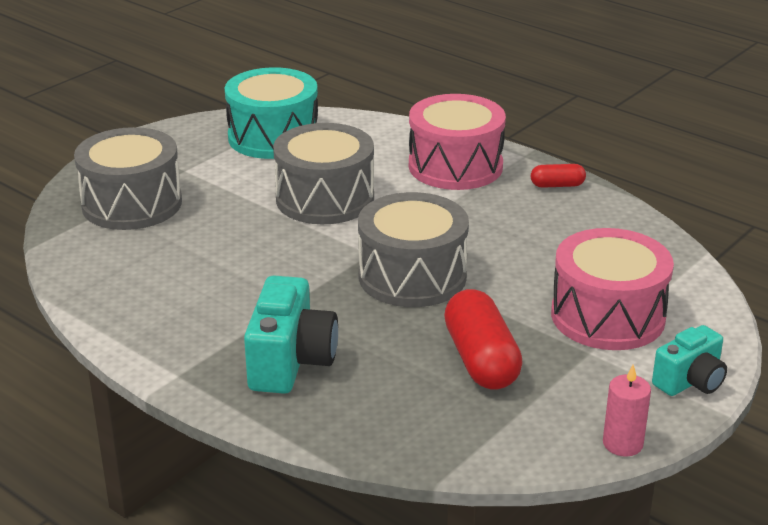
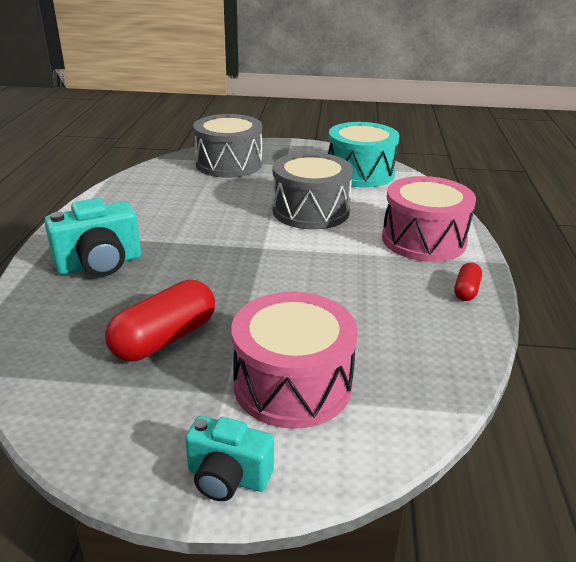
camera: 55 degrees right, 0 degrees up
(412, 276) = (251, 272): grey drum -> none
(557, 185) = (466, 290): red capsule -> red capsule turned 60 degrees clockwise
(622, 444) = (88, 462): pink candle -> none

